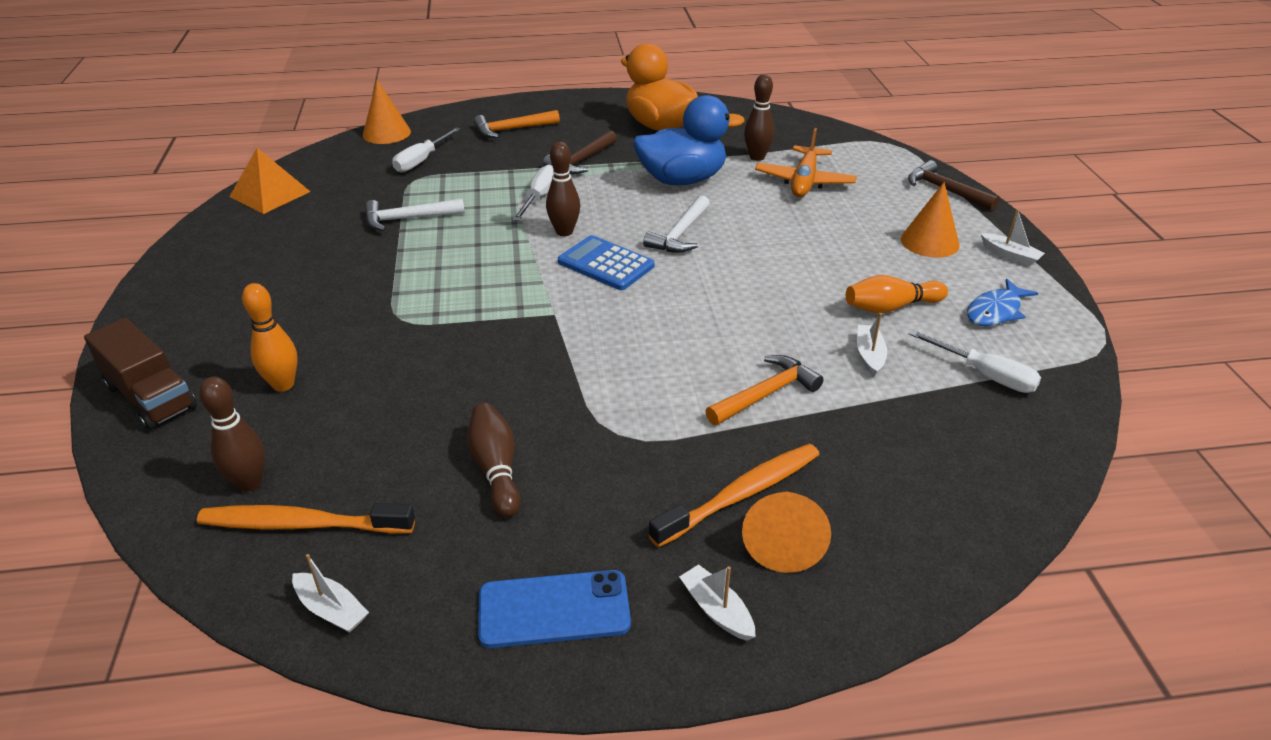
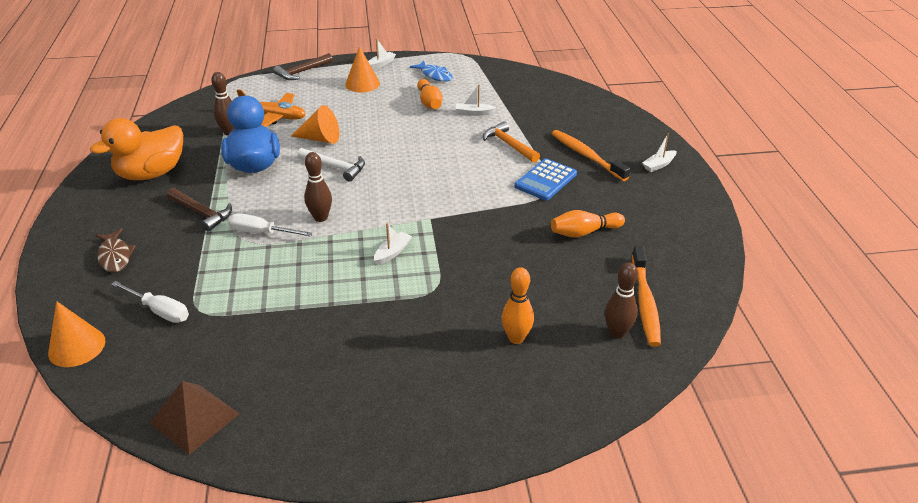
camera: 90 degrees left, 0 degrees up
(151, 397) = (537, 413): brown truck -> none
(270, 194) = (194, 418): orange pyramid -> brown pyramid
(331, 610) = (699, 280): white boat -> white boat (392, 252)
(408, 219) = (278, 305): white hammer -> none
(496, 469) = (584, 232): brown bowling pin -> orange bowling pin
(512, 129) = (115, 256): orange hammer -> brown fish
(554, 609) = (674, 208): blue phone -> none
(606, 264) = (370, 198): blue calculator -> blue calculator (545, 180)
(783, 541) = (613, 146): orange cone -> orange cone (320, 139)
(985, 375) = (489, 85): white screwdriver -> none

